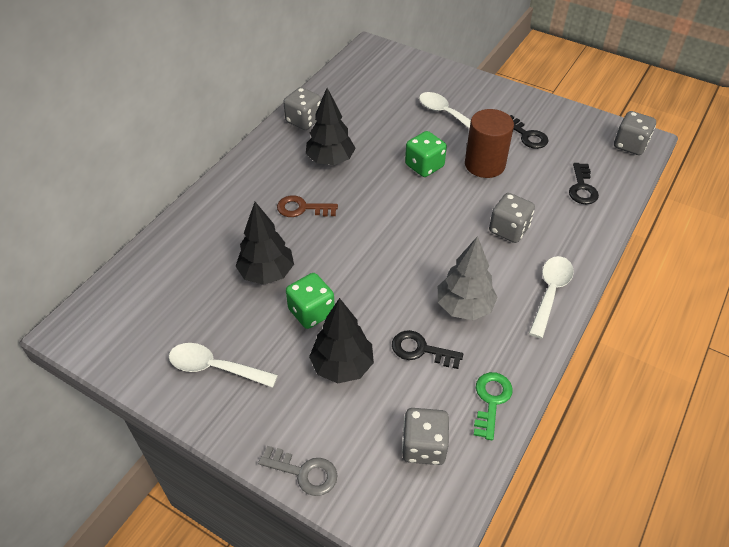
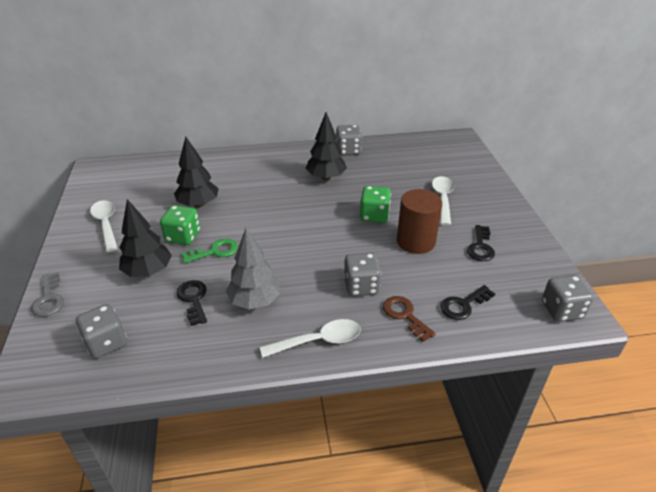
camera: 50 degrees right, 10 degrees down
(302, 208) = (269, 189): brown key -> brown key (405, 315)
(491, 400) = (175, 359): green key -> green key (214, 251)

